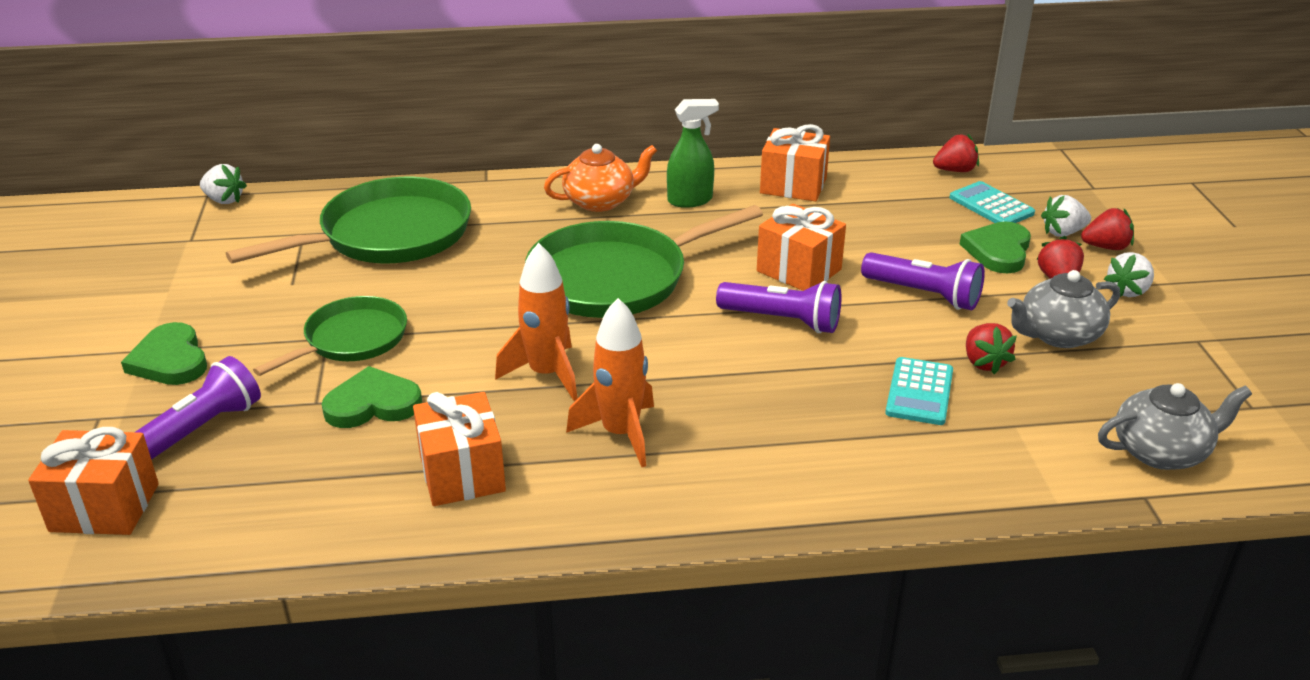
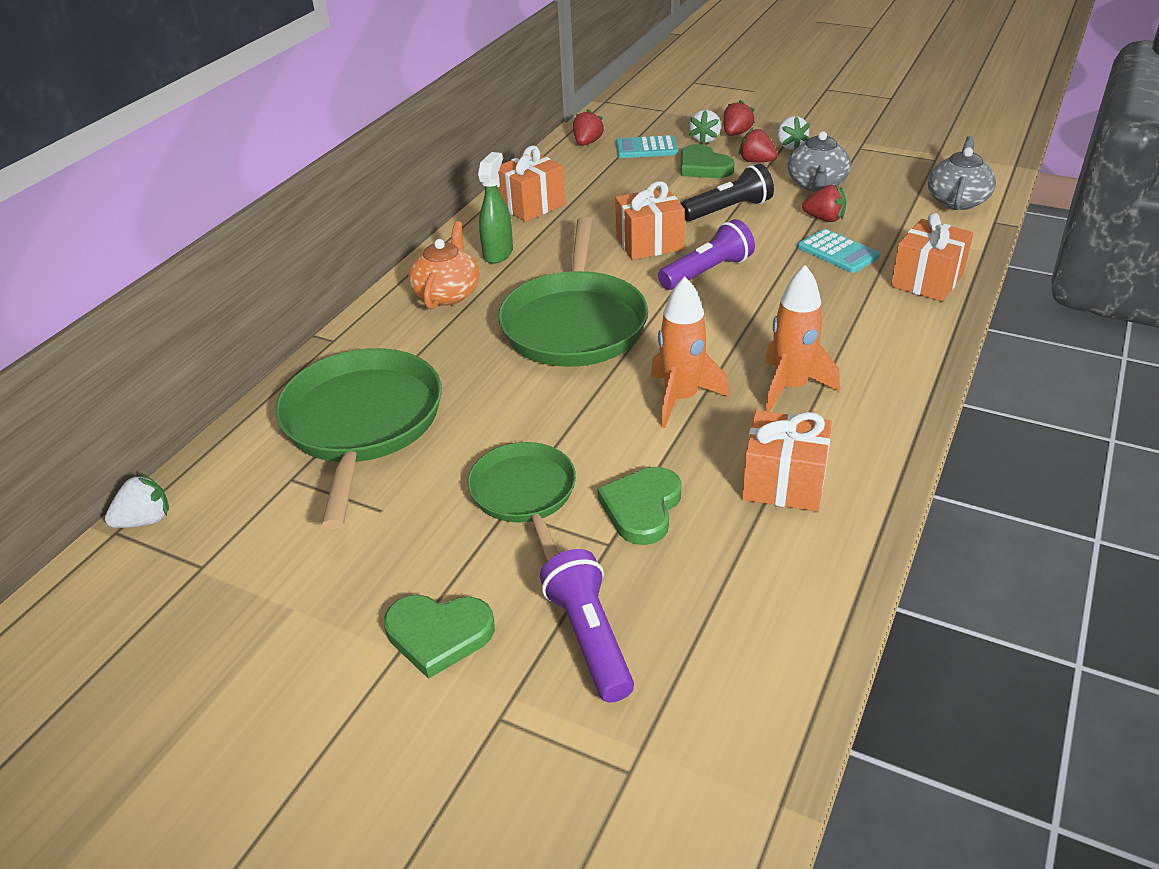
camera: 55 degrees left, 5 degrees up
(104, 507) = (670, 741): orange gift -> orange gift (927, 280)
(924, 294) = (728, 210): purple flashlight -> black flashlight

